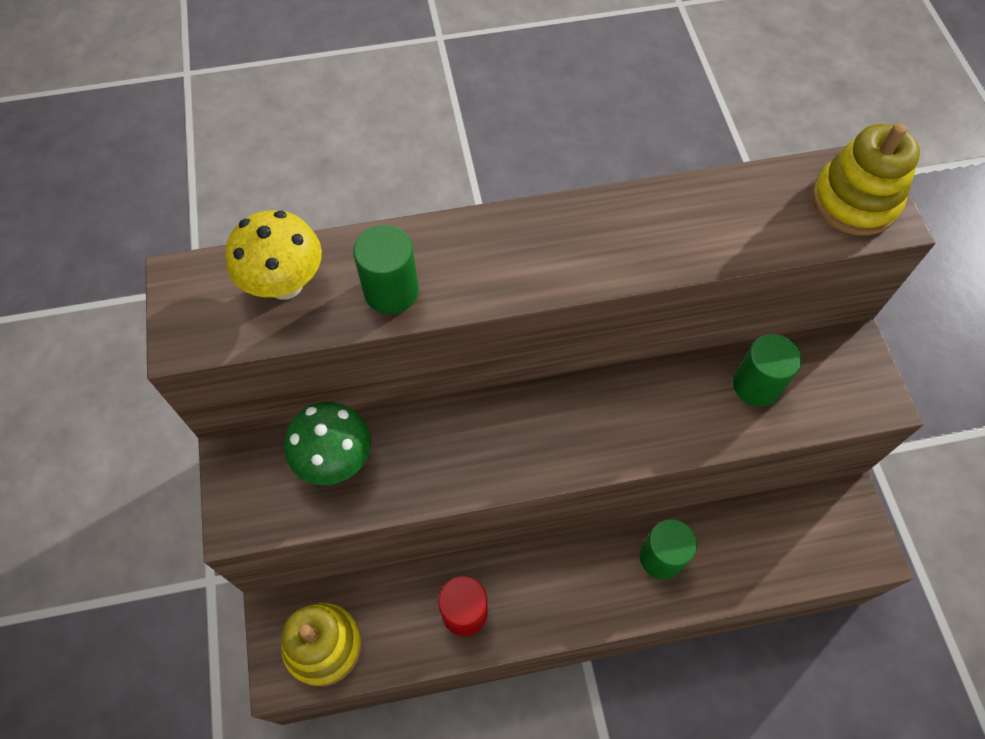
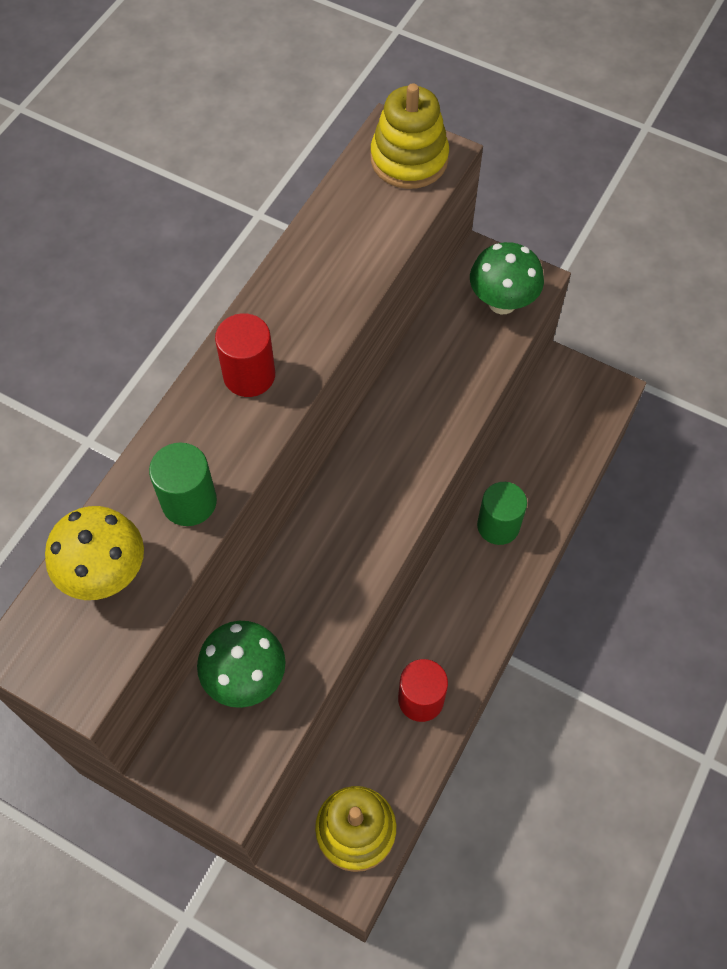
camera: 50 degrees left, 0 degrees up
(536, 246) = (249, 375): none -> red cylinder
(756, 385) = (453, 343): green cylinder -> none
(833, 392) = (502, 302): none -> green mushroom

